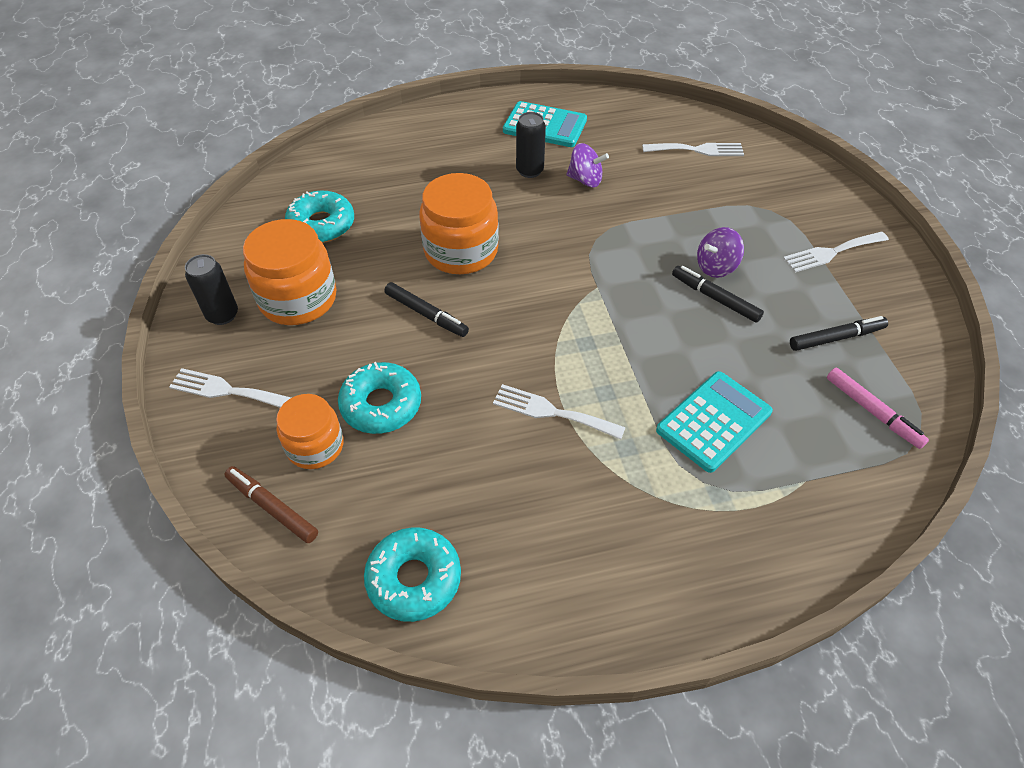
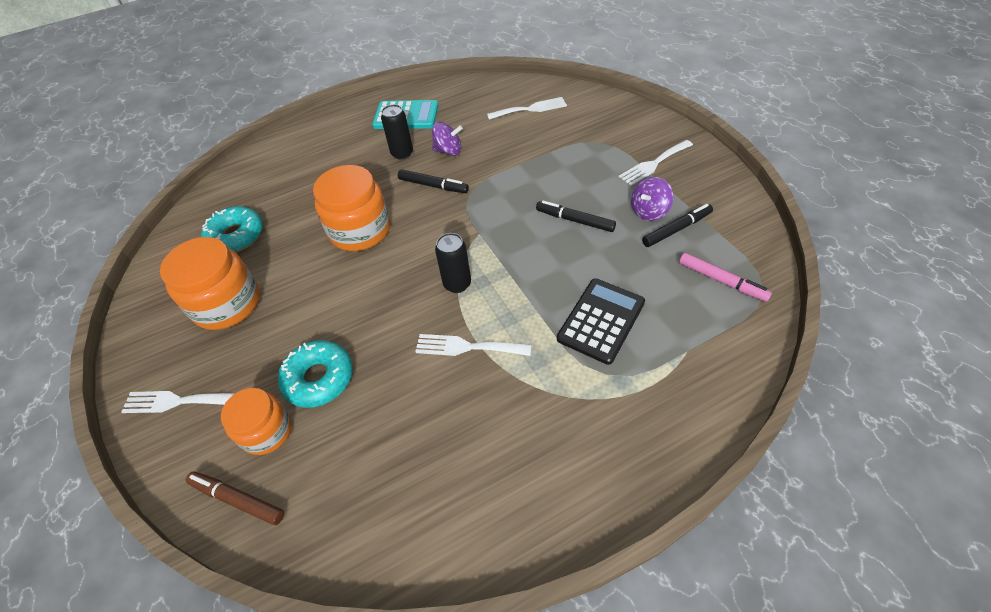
camera: 10 degrees left, 0 degrees up
(222, 315) = (161, 334): black can -> black can (457, 284)
(414, 579) = (381, 530): turquoise donut -> none
(426, 314) = (342, 290): black marker -> black marker (433, 186)
(713, 421) = (601, 320): turquoise calculator -> black calculator
(716, 267) = (568, 195): purple spinning top -> purple spinning top (649, 211)

